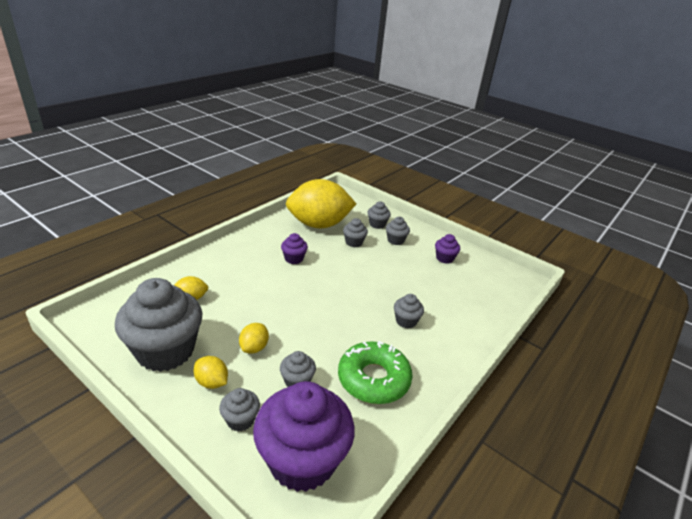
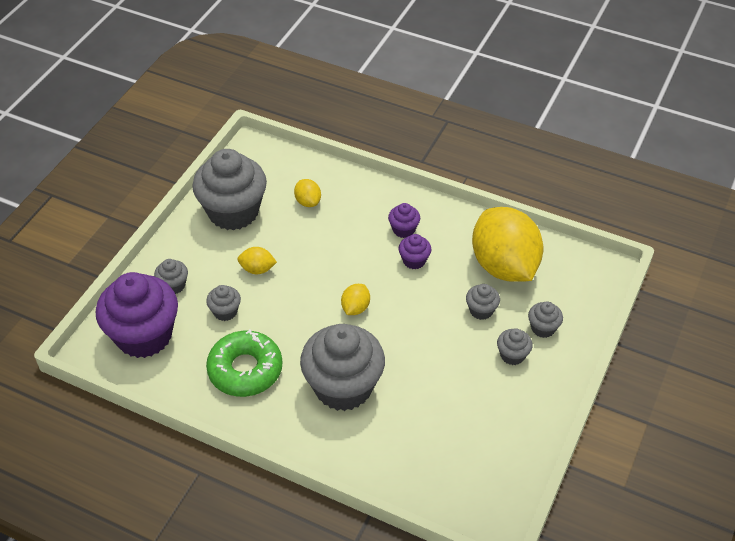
camera: 80 degrees right, 15 degrees up
(212, 382) = (207, 254): yellow lemon -> yellow lemon (355, 308)
(406, 321) = (343, 387): grey cupcake -> grey cupcake, size x2.29
(444, 258) = (497, 418): purple cupcake -> purple cupcake (403, 229)

